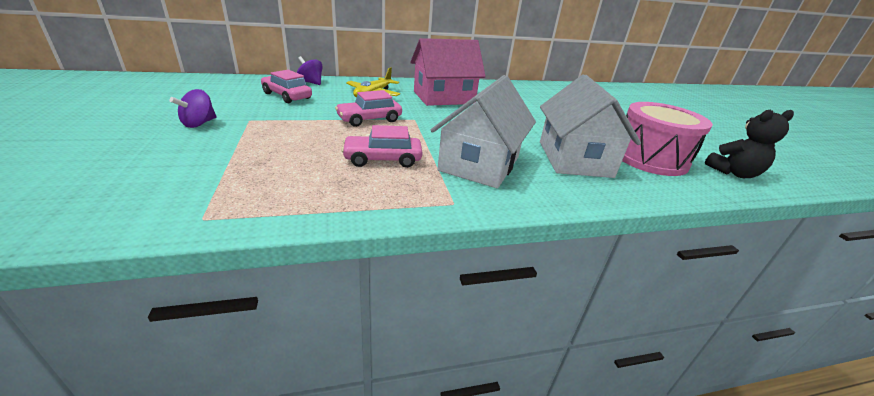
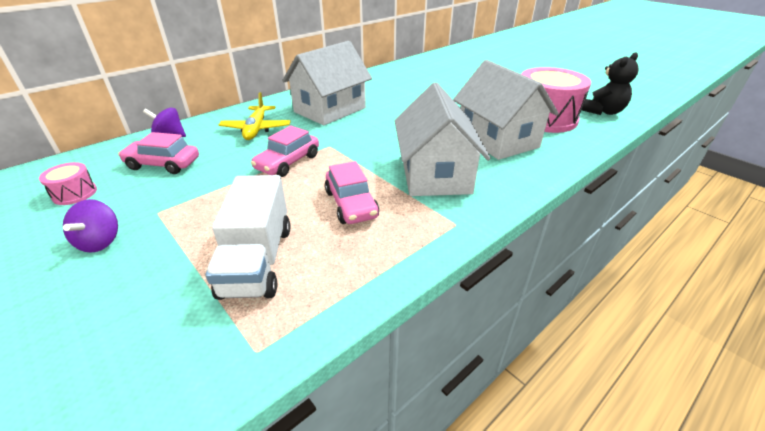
camera: 25 degrees left, 5 degrees up
(219, 95) = (75, 193): none -> pink drum
(273, 168) = (257, 260): none -> white truck
(383, 159) = (351, 204): pink car -> pink car turned 75 degrees counterclockwise
(444, 97) = (330, 110): pink house -> white house

